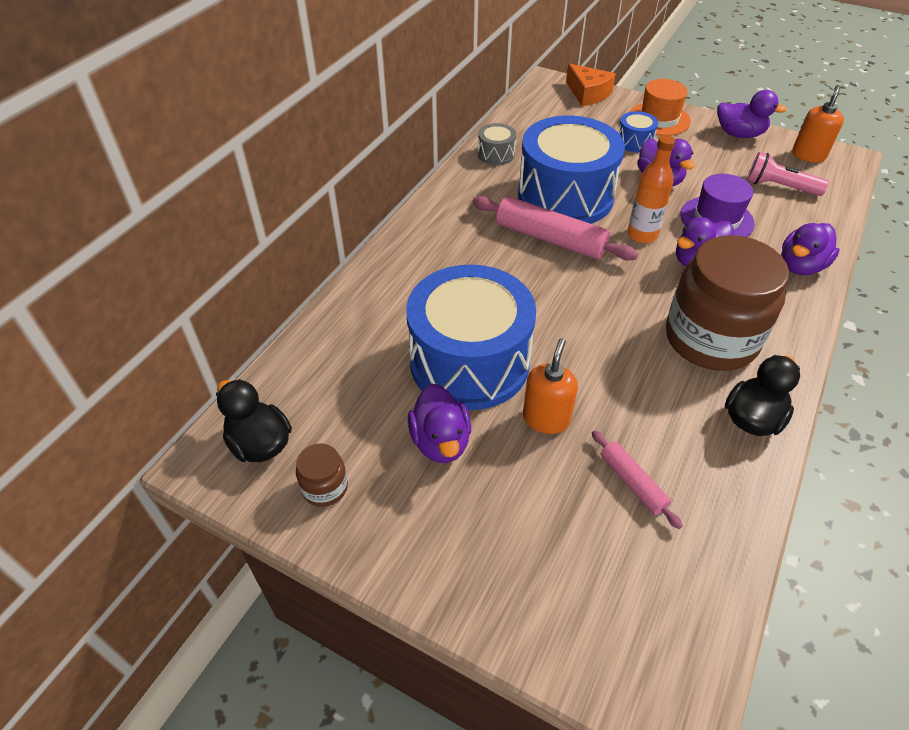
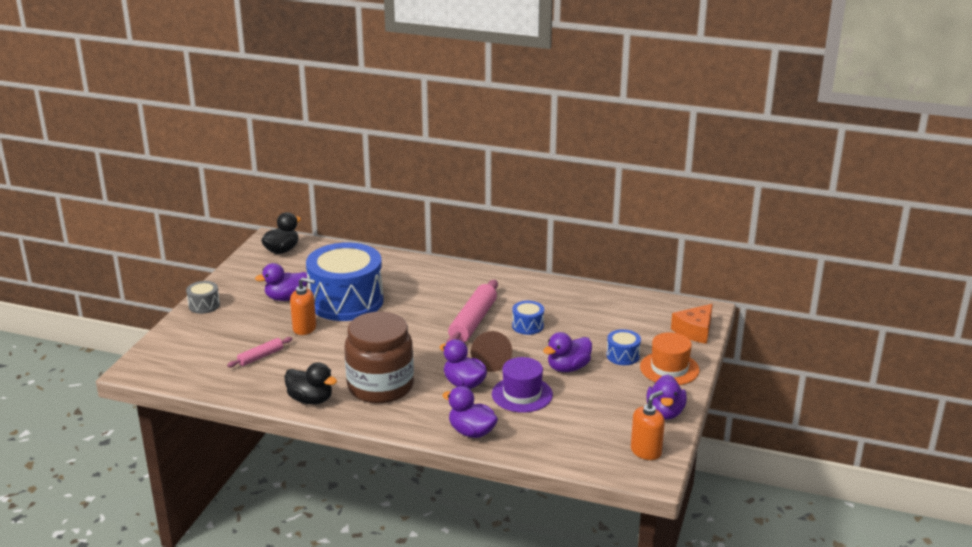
camera: 80 degrees right, 20 degrees down
(325, 487) = (255, 270): brown jar -> none
(496, 154) = (573, 294): grey drum -> grey drum (204, 305)
(565, 196) = (527, 326): blue drum -> blue drum, size x0.42
(642, 235) = (489, 360): orange bottle -> brown cone
(779, 187) = (583, 430): pink flashlight -> none
(808, 155) = (646, 451): orange soap dispenser -> orange soap dispenser turned 60 degrees counterclockwise

